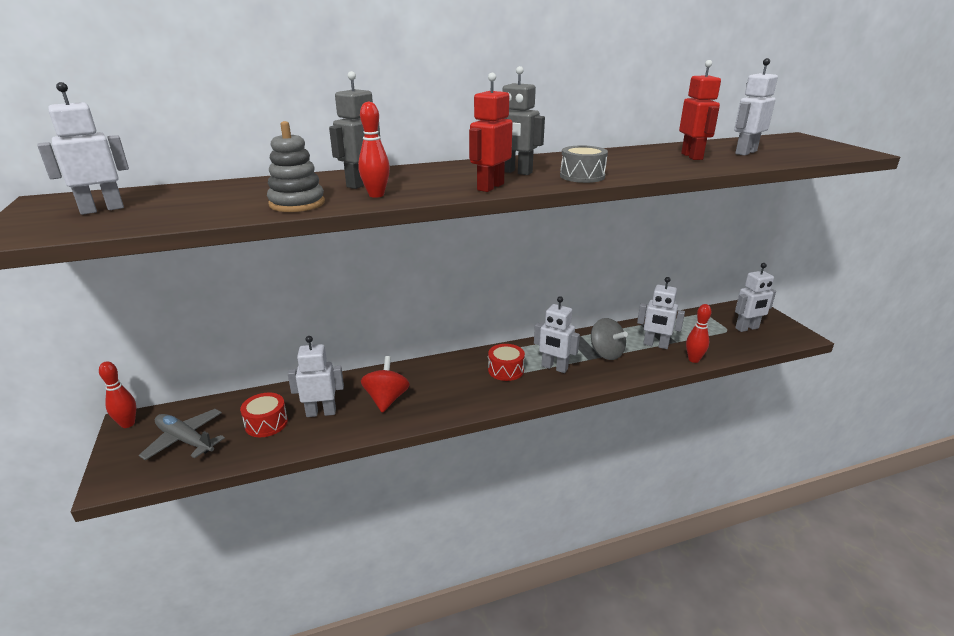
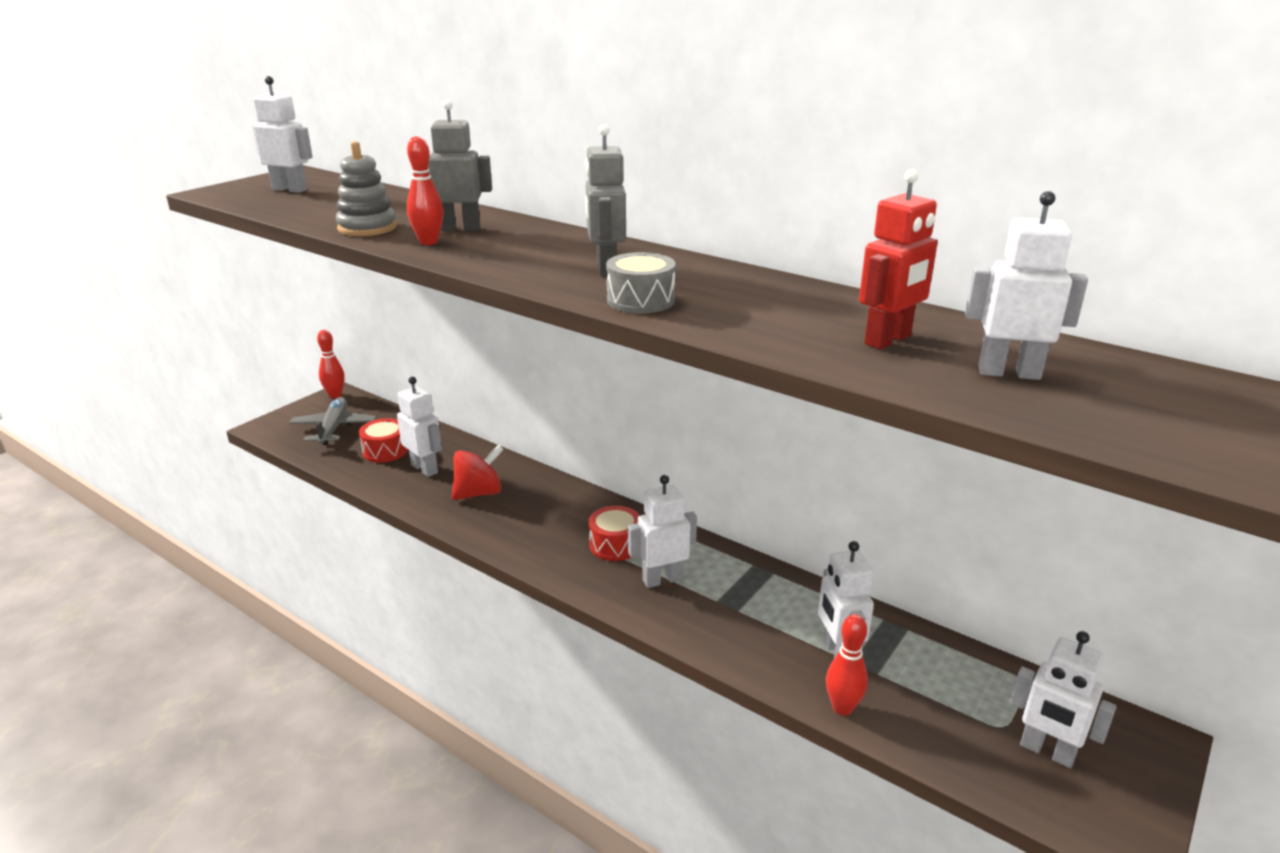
camera: 55 degrees right, 0 degrees up
(490, 187) = (521, 272): red robot -> none
(554, 368) = (662, 579): white robot -> white robot turned 75 degrees clockwise
(606, 353) = (752, 611): grey spinning top -> none

